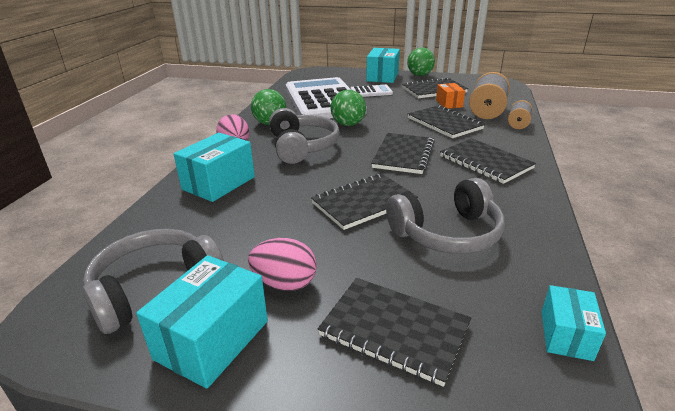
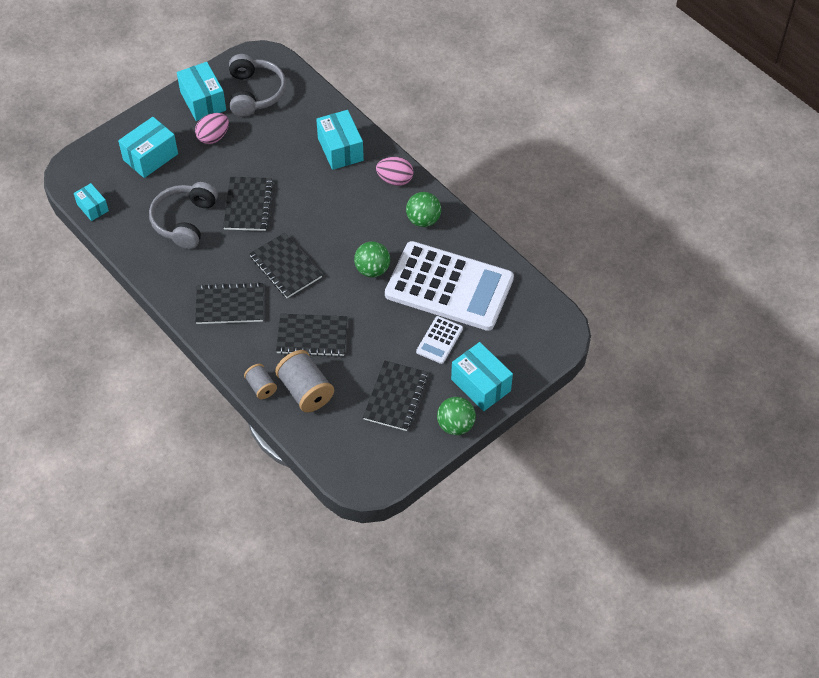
camera: 125 degrees right, 25 degrees up
(302, 147) = (356, 217): grey headphones -> none
(394, 330) = (150, 157): black notebook -> turquoise box
(449, 103) = (350, 378): orange box -> none

